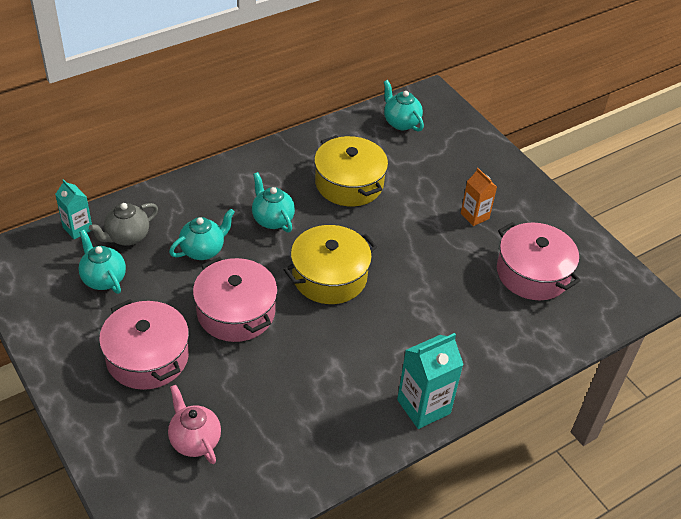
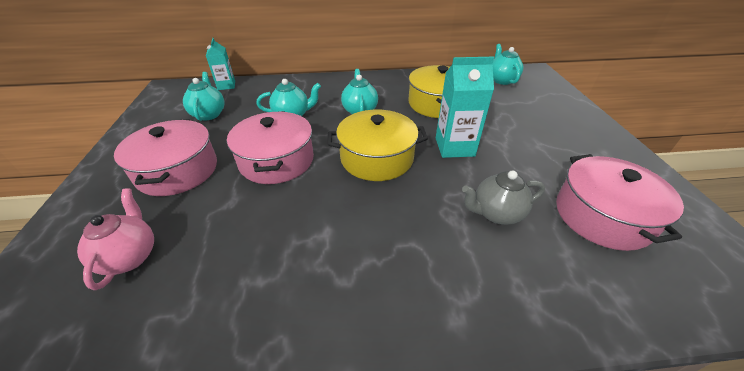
camera: 30 degrees right, 5 degrees down
(127, 237) = (250, 96): grey teapot -> grey teapot (496, 213)
(423, 406) = (394, 325): turquoise carton -> turquoise carton (454, 147)
(474, 216) = (546, 150): orange carton -> none

